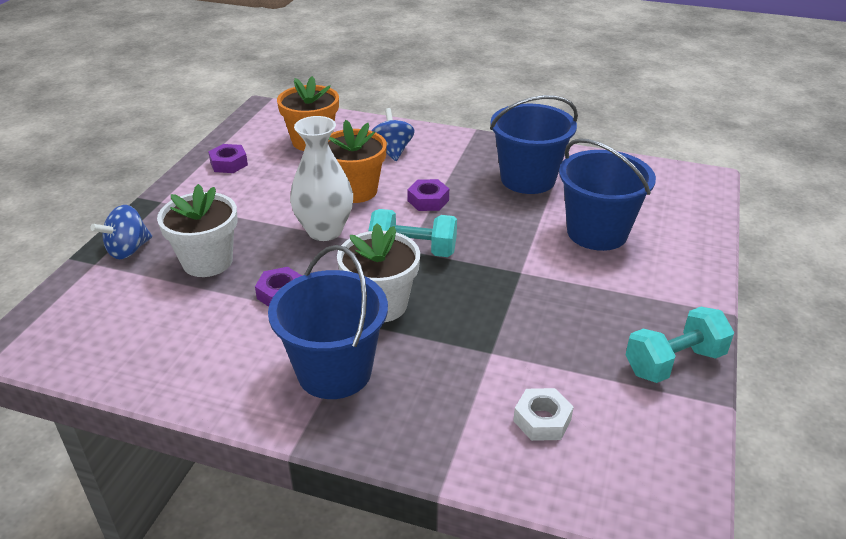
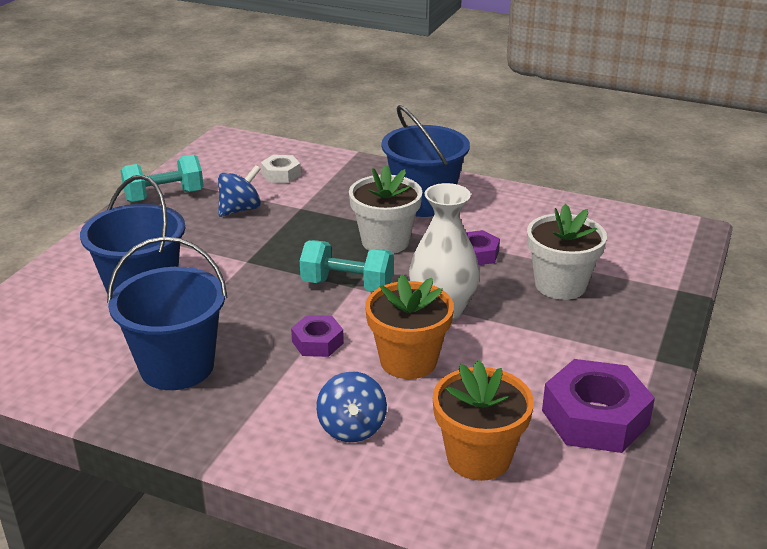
camera: 175 degrees left, 5 degrees down
(128, 250) = (652, 301): blue spinning top -> blue spinning top (240, 209)
(229, 164) = (595, 417): purple nut -> purple nut, size x1.85

